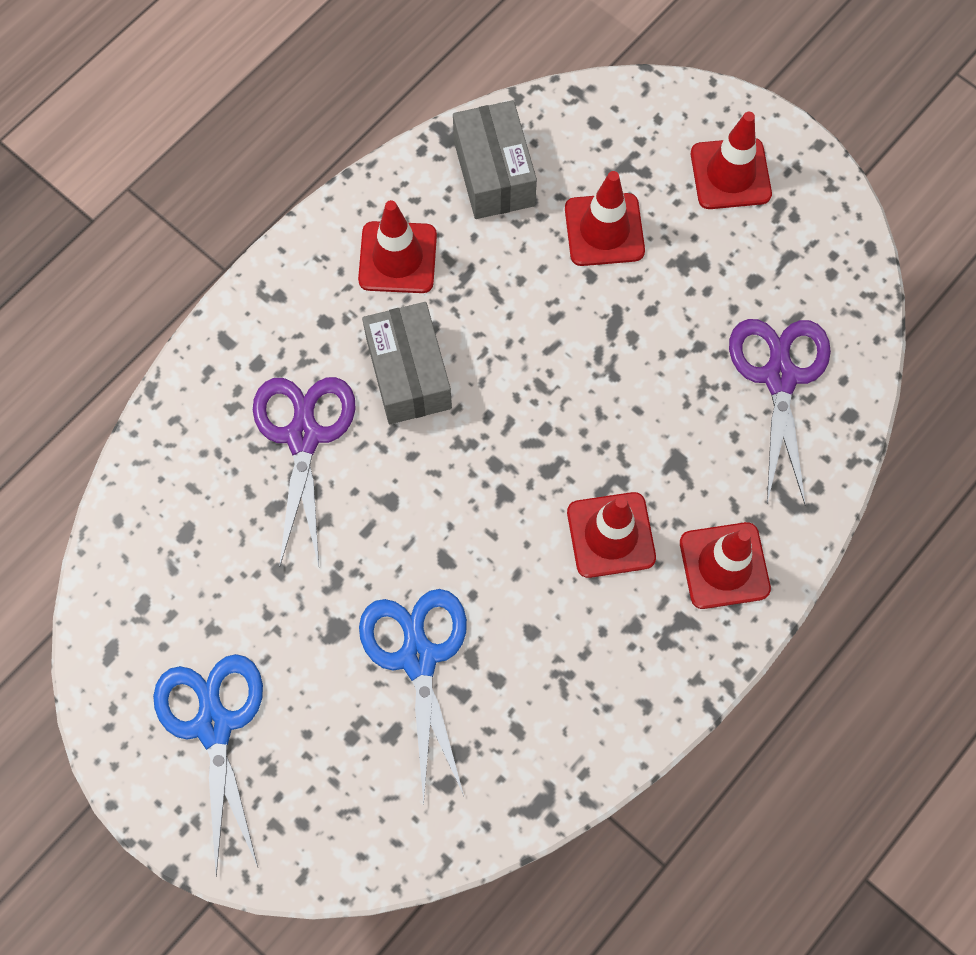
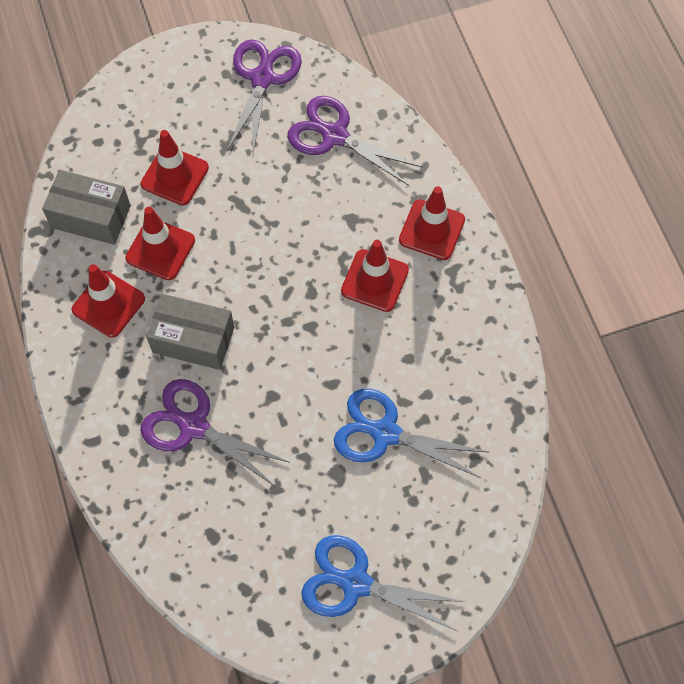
camera: 60 degrees left, 5 degrees down
(730, 174) = (187, 88): red traffic cone -> red traffic cone (160, 249)
(801, 249) = (262, 79): none -> purple scissors

